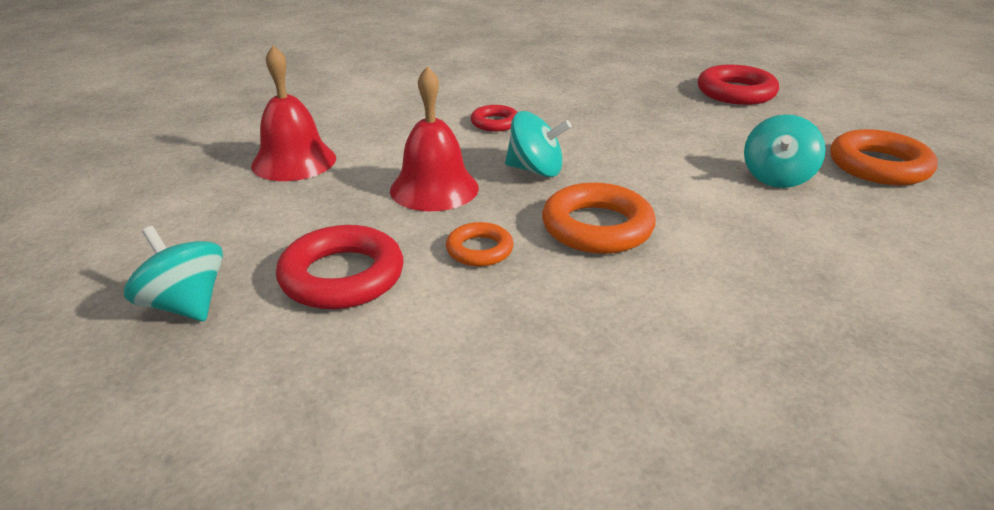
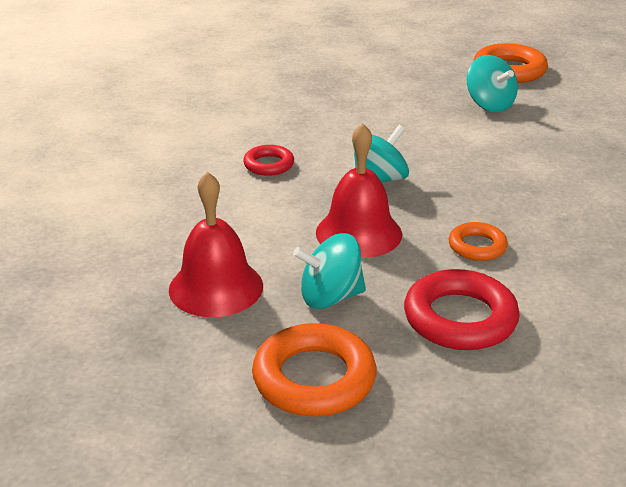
camera: 55 degrees left, 0 degrees up
(185, 305) = (435, 410): turquoise spinning top -> turquoise spinning top (330, 297)
(597, 227) = (490, 190): orange ring -> orange ring (314, 378)
(736, 92) = (347, 57): red ring -> none

